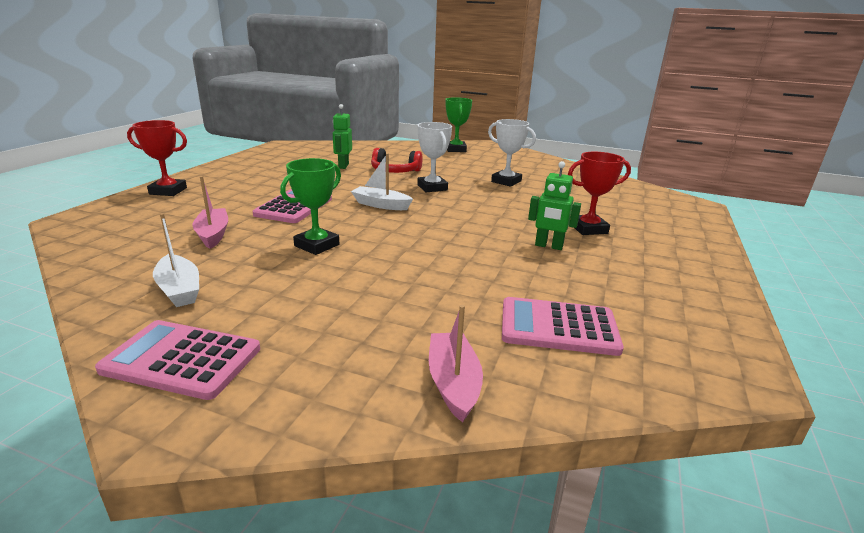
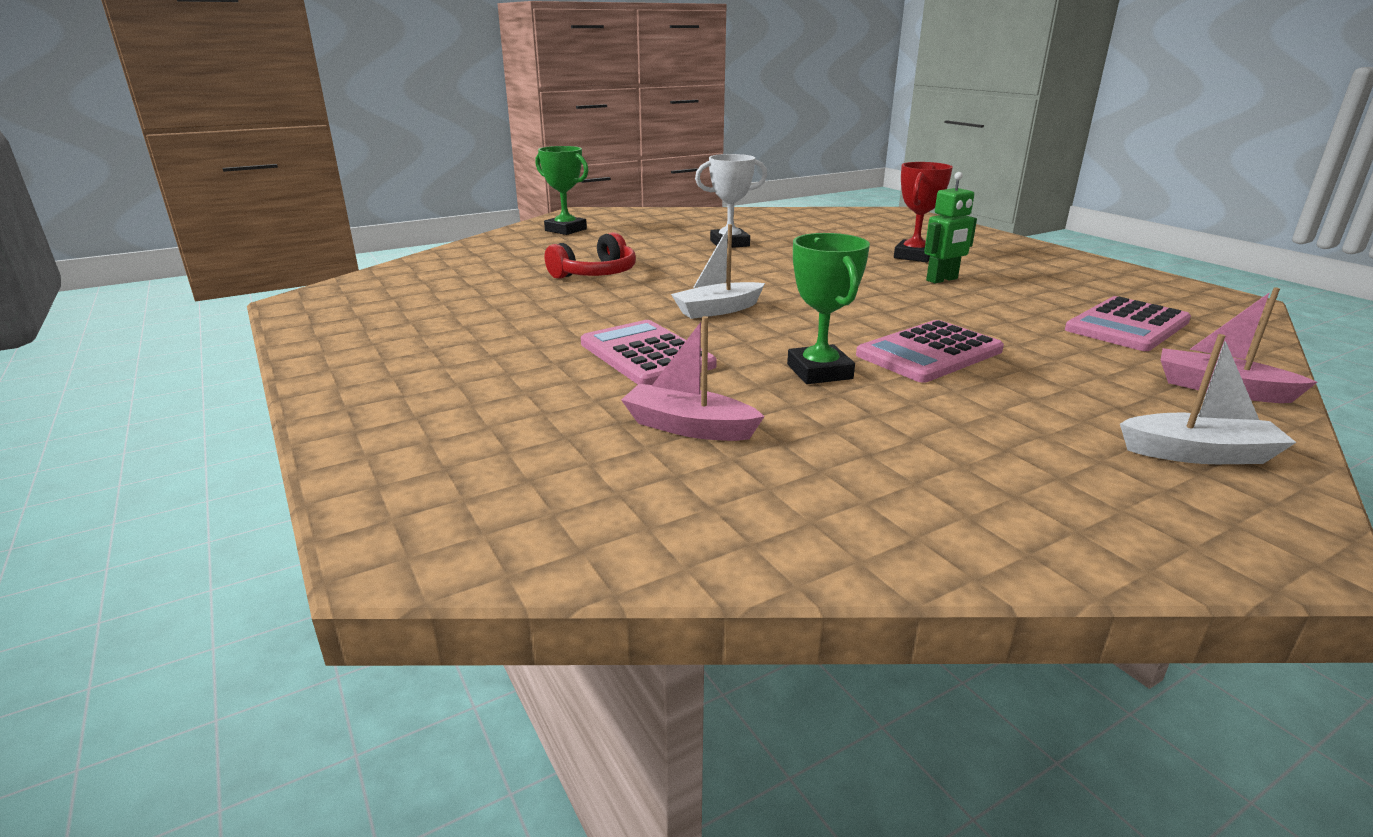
camera: 50 degrees left, 0 degrees up
(168, 191) = (389, 429): red trophy -> none
(179, 289) = (891, 485): white boat -> white boat (1198, 454)
(182, 360) = (1122, 514): pink calculator -> pink calculator (929, 353)
(343, 166) = (512, 292): green robot -> none
(432, 187) = (694, 274): white trophy -> none

